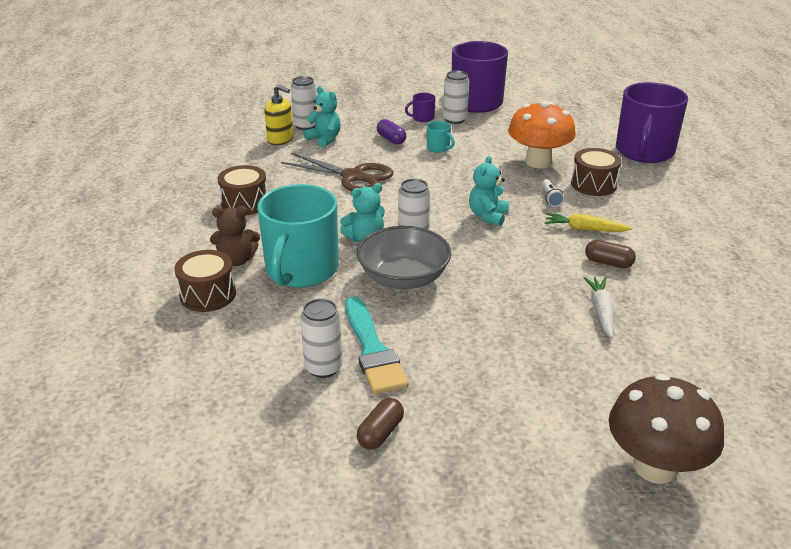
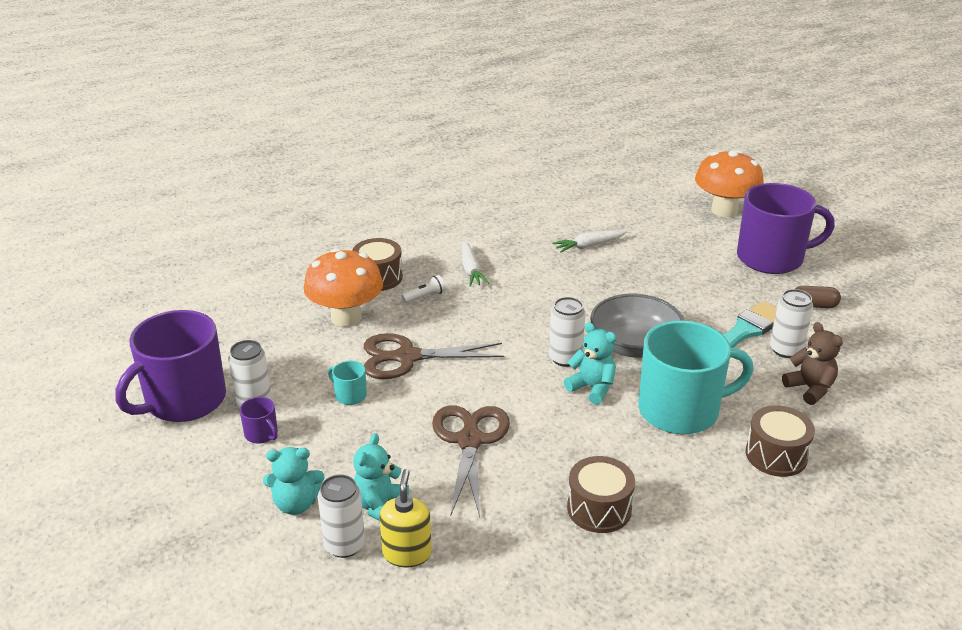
camera: 115 degrees left, 0 degrees up
(237, 260) = (708, 461): brown teddy bear -> brown teddy bear (810, 389)
(391, 139) = (346, 442): purple capsule -> none
(438, 148) = (350, 395): turquoise mug -> turquoise mug turned 75 degrees counterclockwise
(467, 174) = (407, 357): none -> brown scissors
(488, 216) = (488, 324): turquoise teddy bear -> turquoise teddy bear (296, 504)
(584, 229) = (471, 270): yellow carrot -> white carrot
(608, 263) = (517, 251): brown capsule -> none
(644, 152) = (283, 259): purple mug -> purple mug (772, 258)
(655, 467) = (724, 210): brown mushroom -> orange mushroom

